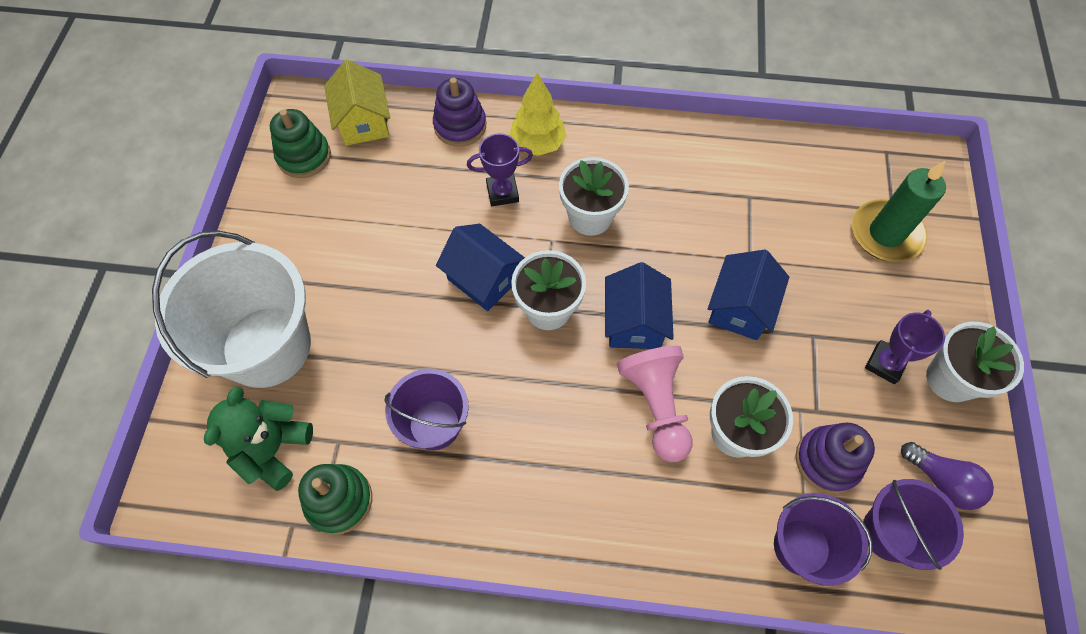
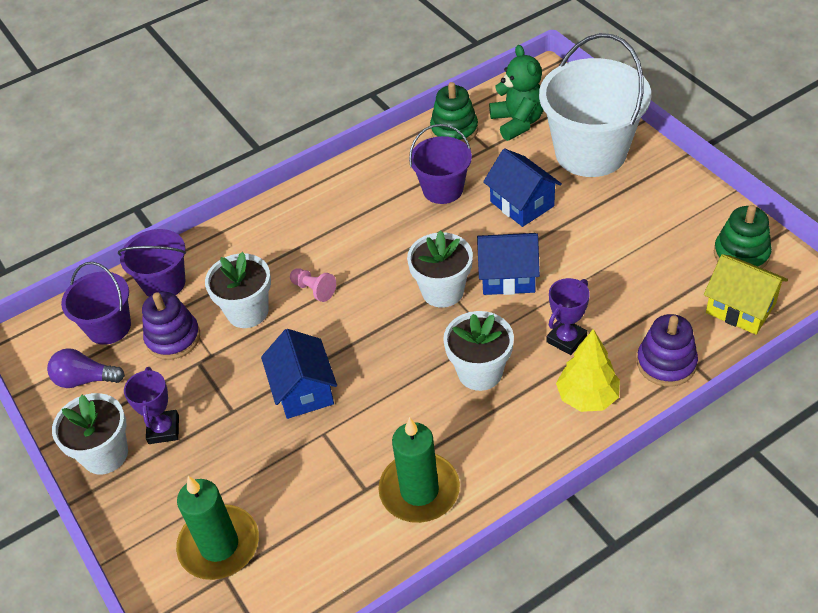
camera: 145 degrees right, 15 degrees down
(634, 322) = (374, 326): blue house -> blue house (522, 204)
(656, 406) = (314, 290): pink pawn -> pink pawn, size x0.53
(712, 169) = (419, 490): none -> green candle

